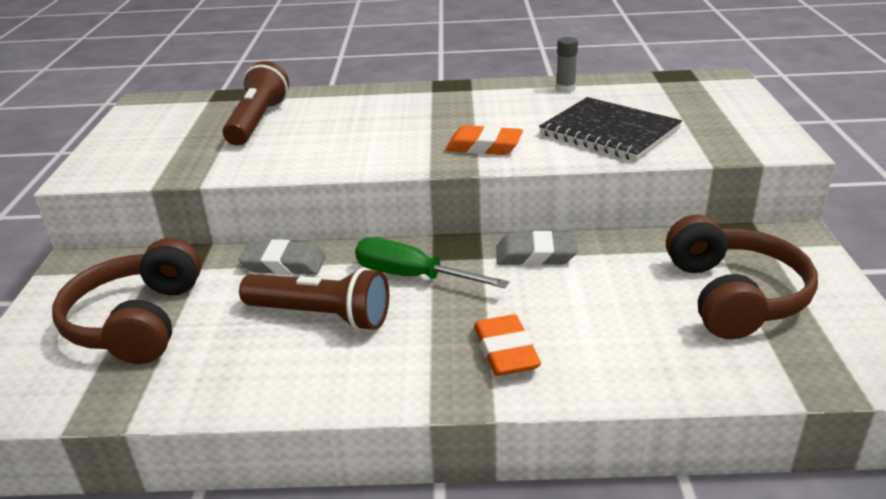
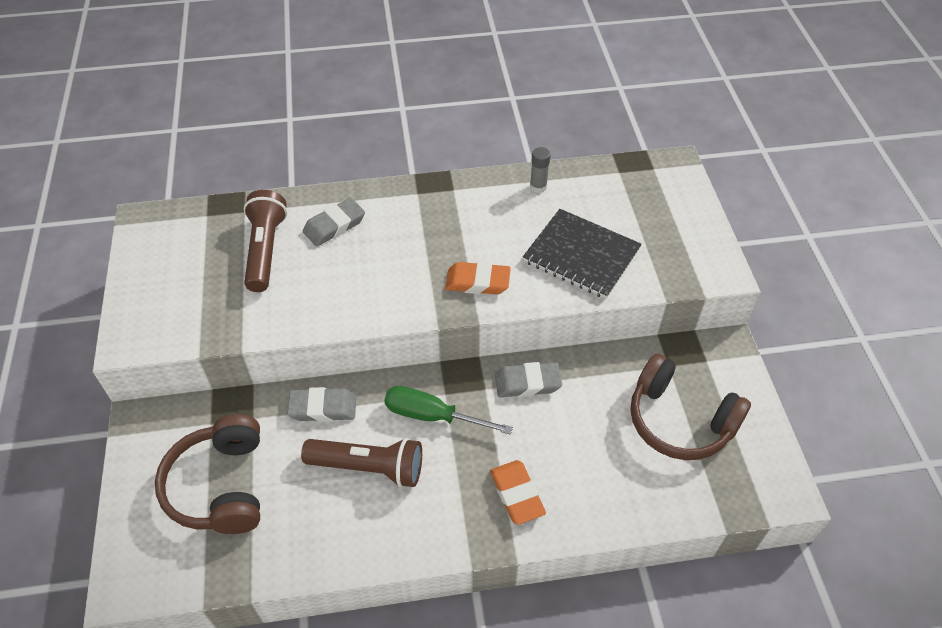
camera: 10 degrees left, 20 degrees up
(337, 108) = (334, 226): none -> grey eraser
(733, 296) = (679, 420): brown headphones -> brown headphones turned 135 degrees clockwise

